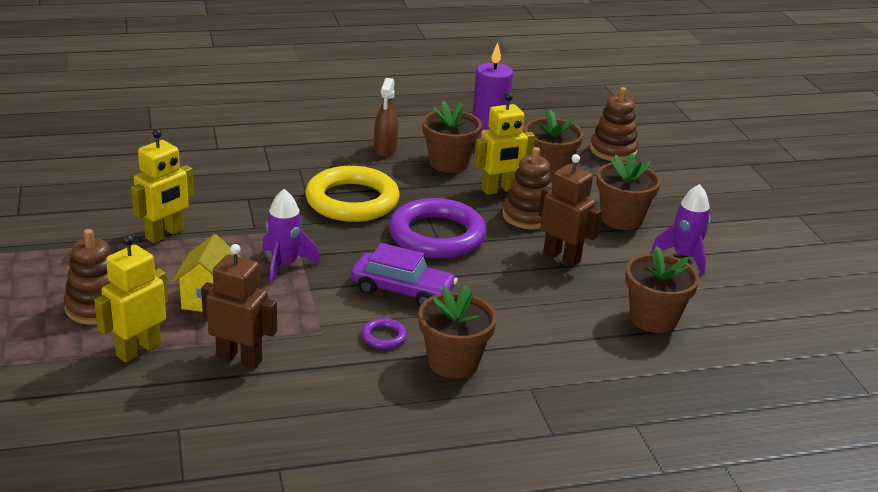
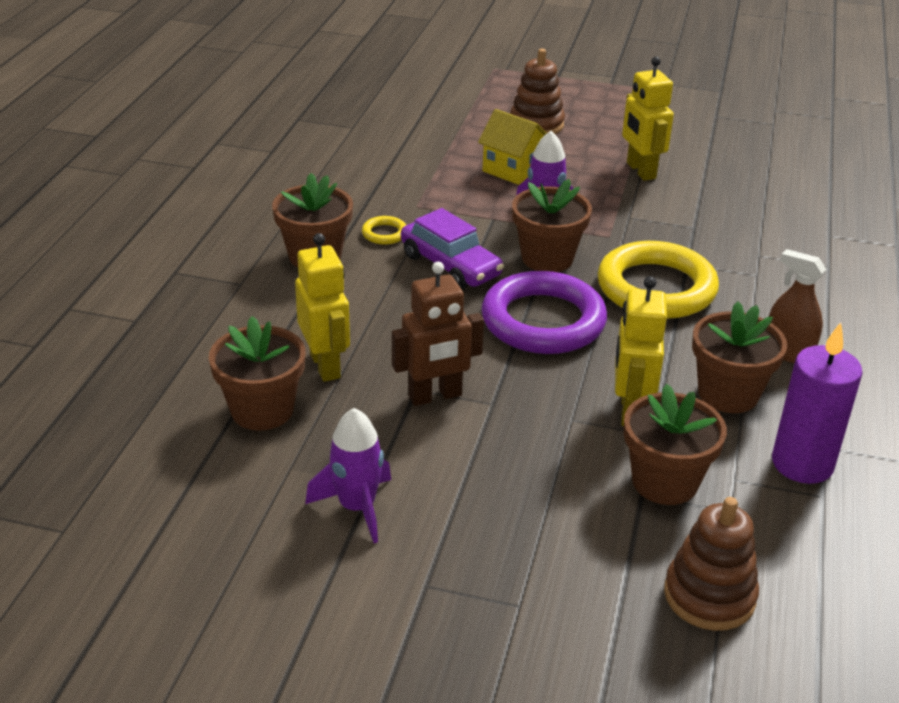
camera: 120 degrees right, 5 degrees up
(138, 350) = (462, 129): yellow robot -> yellow robot (325, 365)
(239, 358) = (414, 164): brown robot -> none
(384, 337) = (384, 233): purple ring -> yellow ring
(402, 290) = (450, 265): purple car -> purple car turned 90 degrees counterclockwise
(528, 216) = (547, 408): brown stacking toy -> none
(621, 219) = (488, 494): brown flower pot -> brown flower pot (547, 258)

